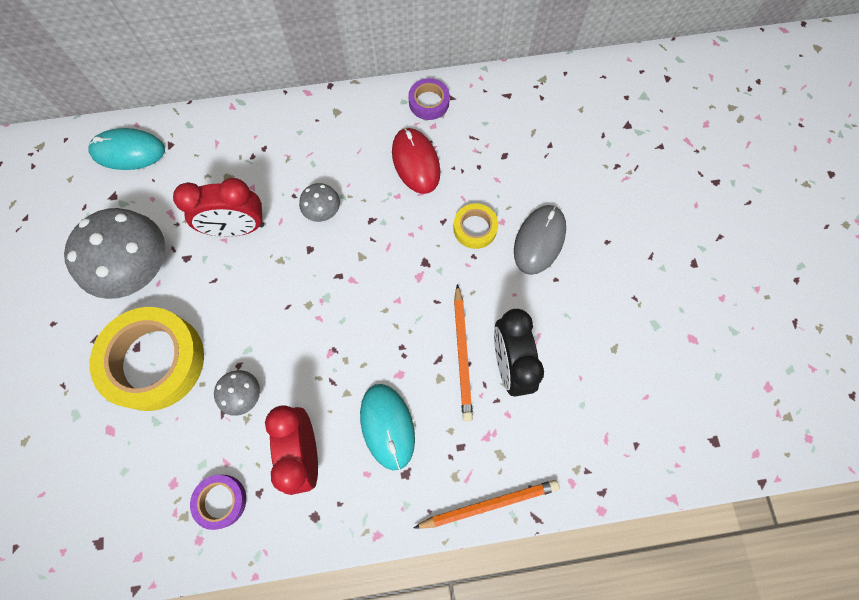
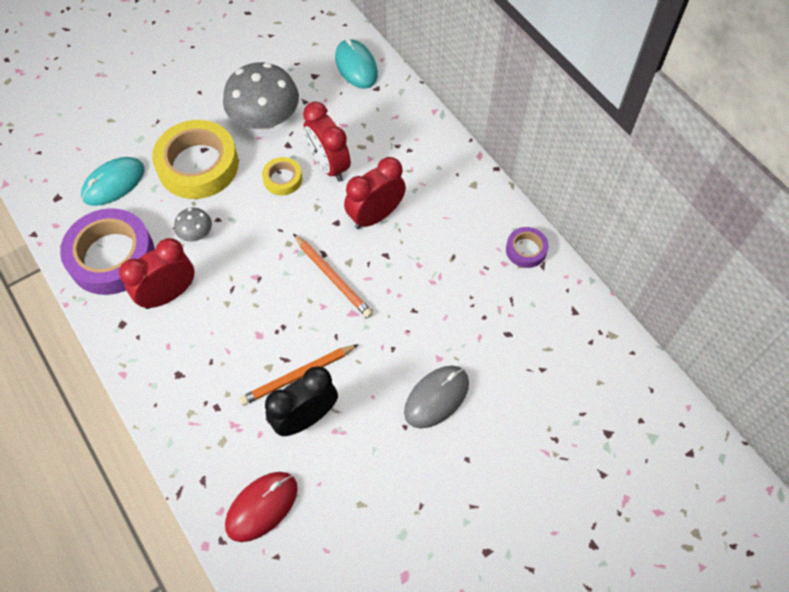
camera: 65 degrees right, 10 degrees down
(221, 501) = (111, 257): purple tape -> purple tape, size x2.08
(322, 210) = (375, 216): grey mushroom -> red clock
(387, 426) = (212, 344): turquoise mouse -> turquoise mouse (113, 183)
(415, 162) = (459, 265): red mouse -> red mouse (261, 506)
(475, 228) = (420, 338): yellow tape -> yellow tape (282, 179)
(489, 504) = (177, 449): orange pencil -> orange pencil (332, 277)
(539, 240) = (436, 397): grey mouse -> grey mouse turned 45 degrees counterclockwise

